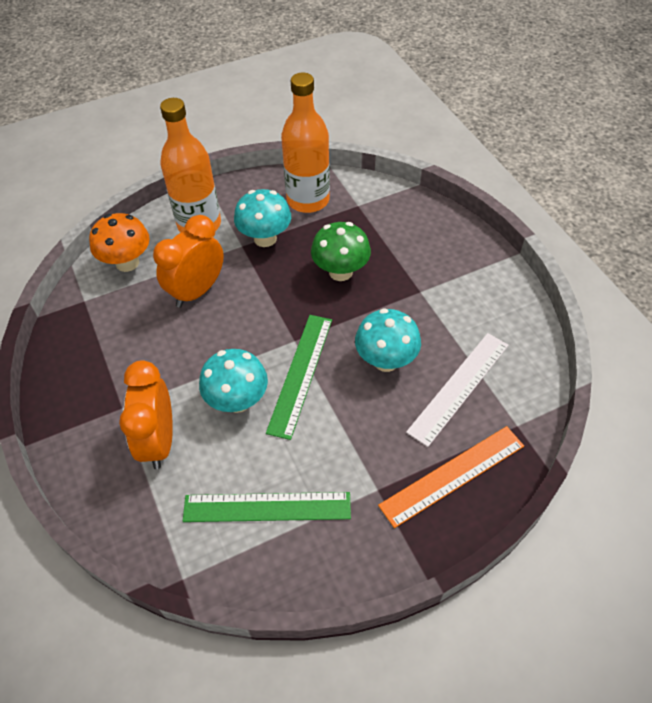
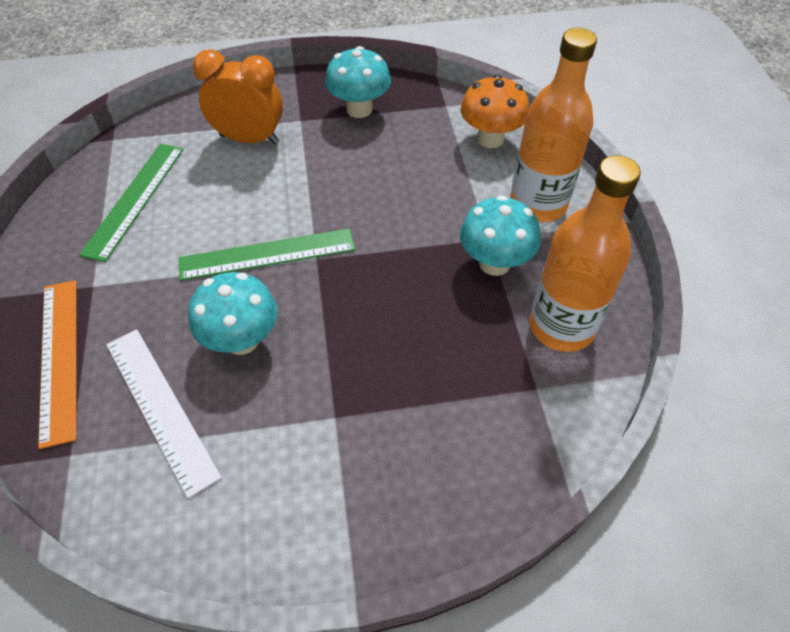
camera: 105 degrees right, 0 degrees up
(197, 291) = (426, 188): orange clock -> none
(237, 400) = (262, 198): turquoise mushroom -> turquoise mushroom (359, 109)
(300, 374) = (267, 254): green ruler -> green ruler turned 45 degrees counterclockwise
(340, 272) = (406, 330): green mushroom -> none

